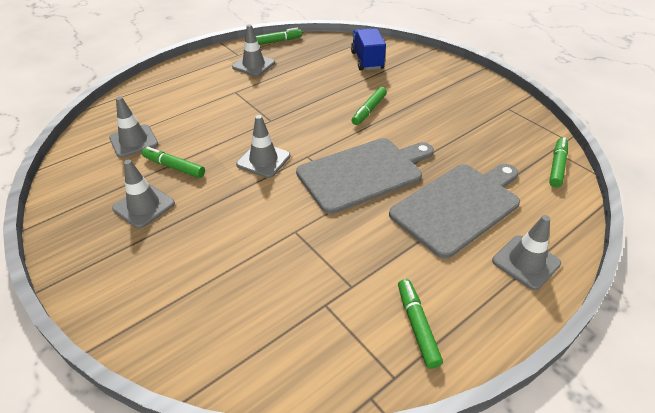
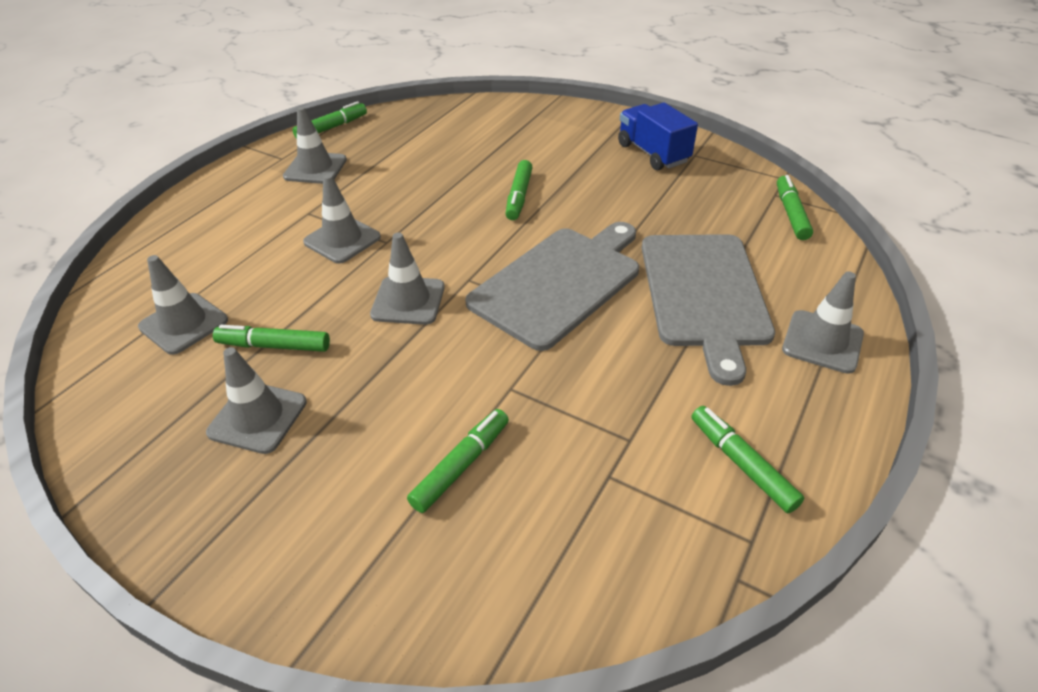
camera: 20 degrees left, 0 degrees up
(239, 269) = (461, 465): none -> green marker
(245, 113) = (342, 240): none -> grey traffic cone
(367, 60) = (478, 130): blue truck -> blue truck (652, 153)
(458, 206) = (704, 294): grey cutting board -> grey cutting board turned 150 degrees clockwise

